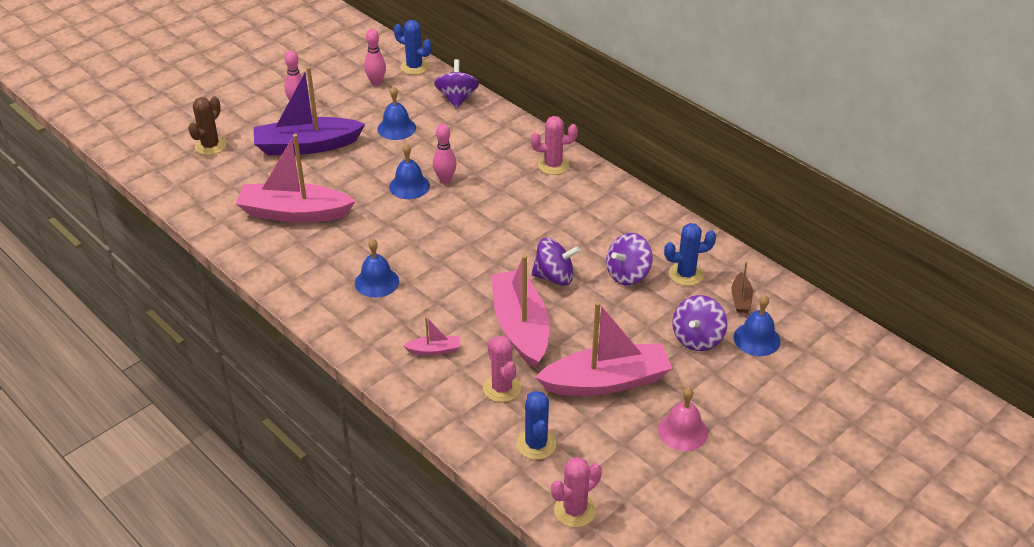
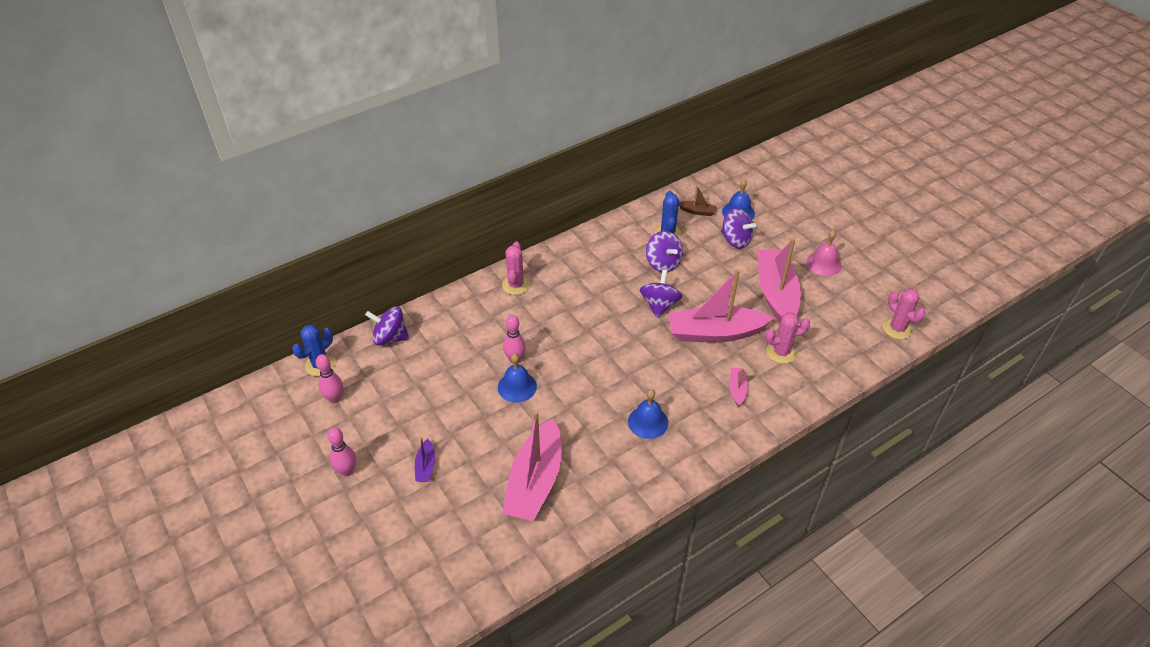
camera: 80 degrees left, 5 degrees up
(210, 146) = (394, 559): brown cactus -> none
(307, 146) = (425, 466): purple boat -> purple boat, size x0.43
(396, 128) = (421, 388): blue bell -> none
(536, 444) = (837, 340): blue cactus -> none

